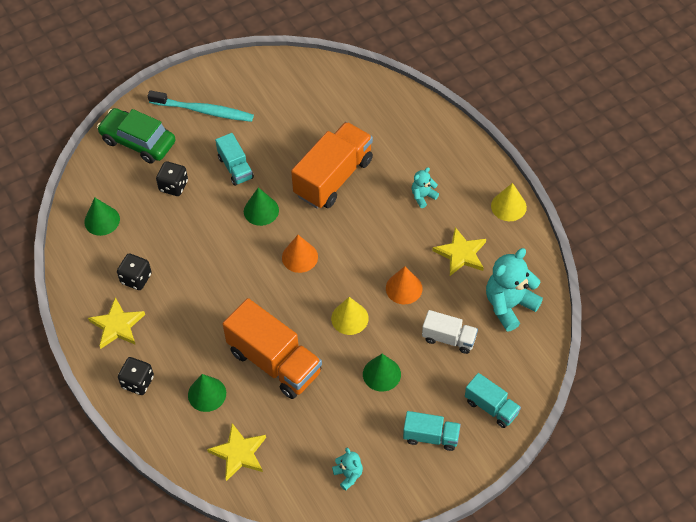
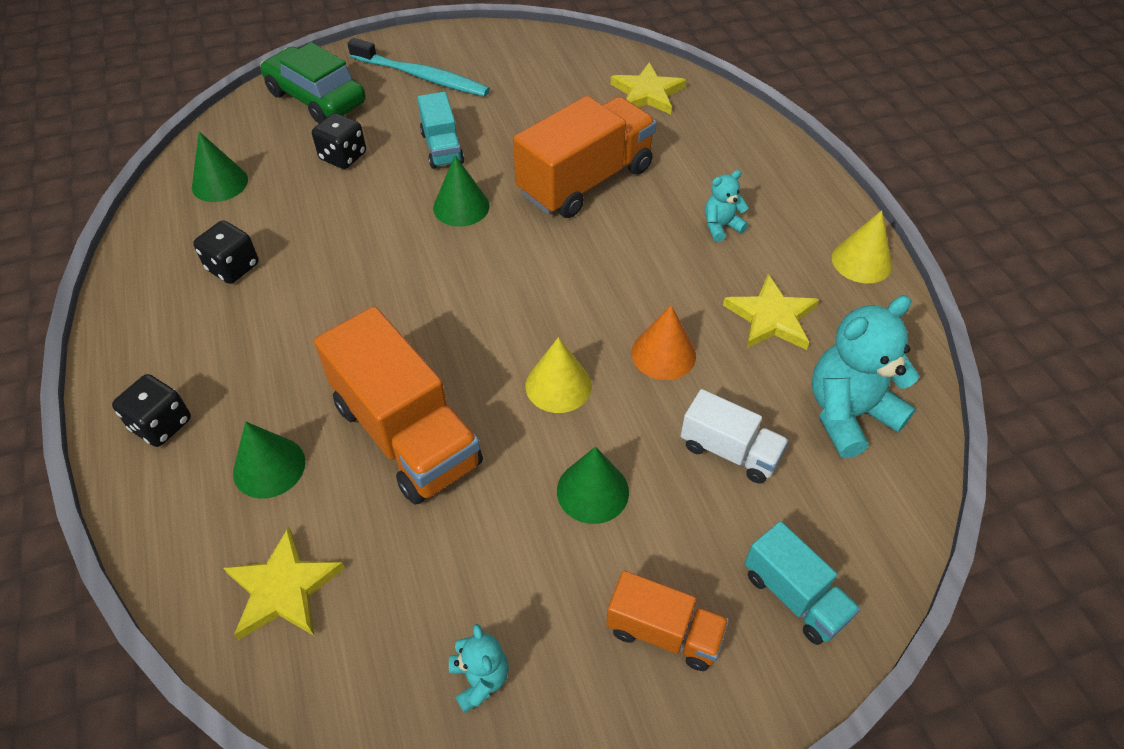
camera: 10 degrees right, 5 degrees down
(117, 325) = (171, 329): yellow star -> yellow star (647, 93)
(299, 257) = (501, 279): orange cone -> none
(431, 437) = (663, 632): turquoise truck -> orange truck

